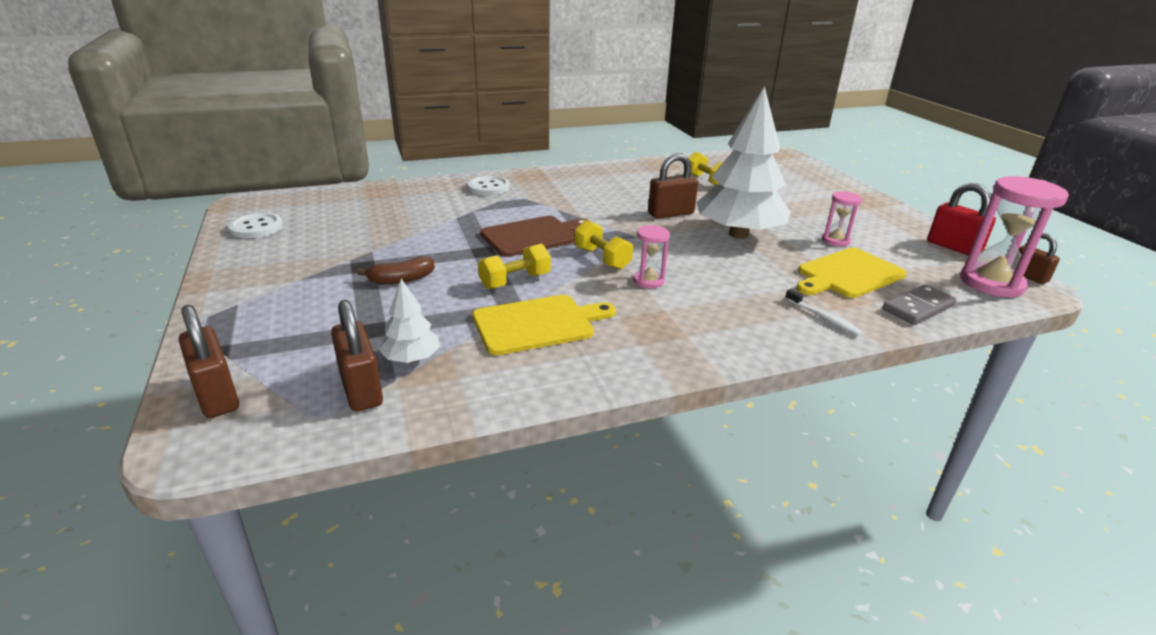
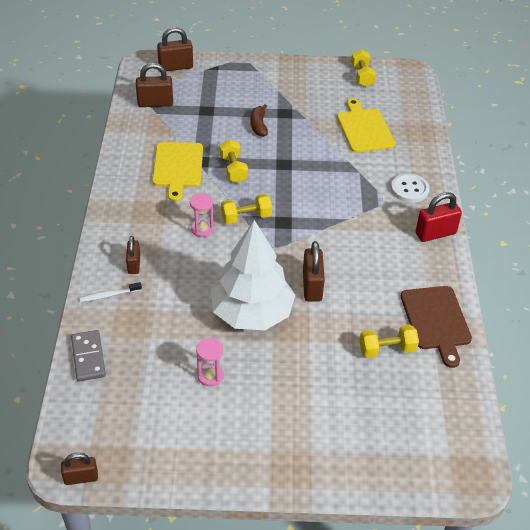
camera: 110 degrees right, 15 degrees up
(256, 228) = (362, 76): white button -> yellow dumbbell
(411, 359) = (171, 120): white tree -> none
(533, 236) = (299, 193): brown cutting board -> brown cutting board (436, 321)
(756, 313) = (134, 264): none -> brown padlock
(848, 274) = (153, 346): yellow cutting board -> yellow cutting board (364, 129)
(953, 247) = (155, 463): red padlock -> red padlock (435, 233)
(991, 283) = (88, 437): pink hourglass -> none

